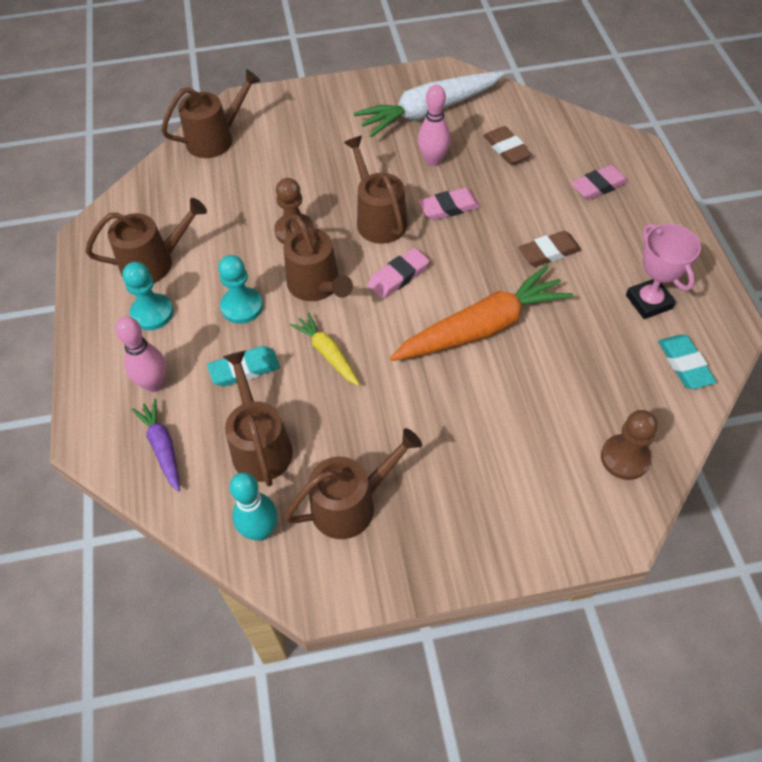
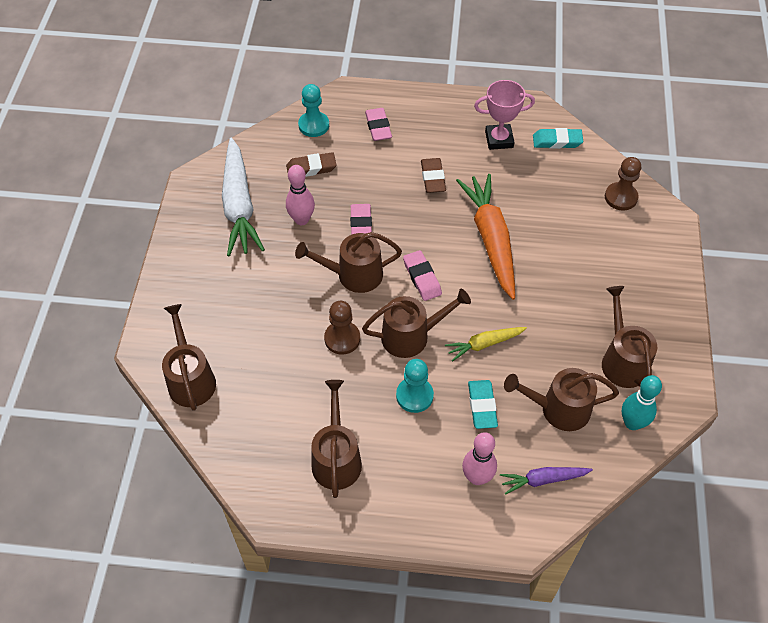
camera: 75 degrees left, 0 degrees up
(152, 313) = (397, 468): turquoise pawn -> turquoise pawn (314, 125)

